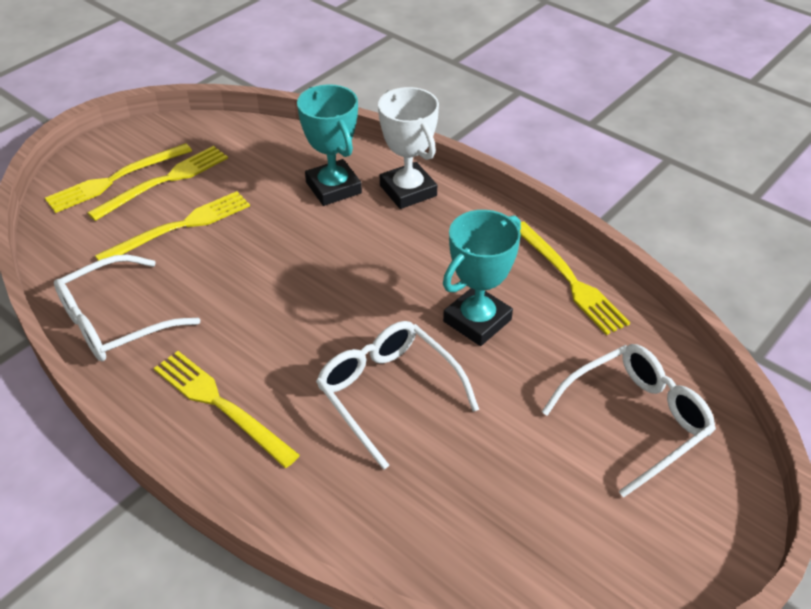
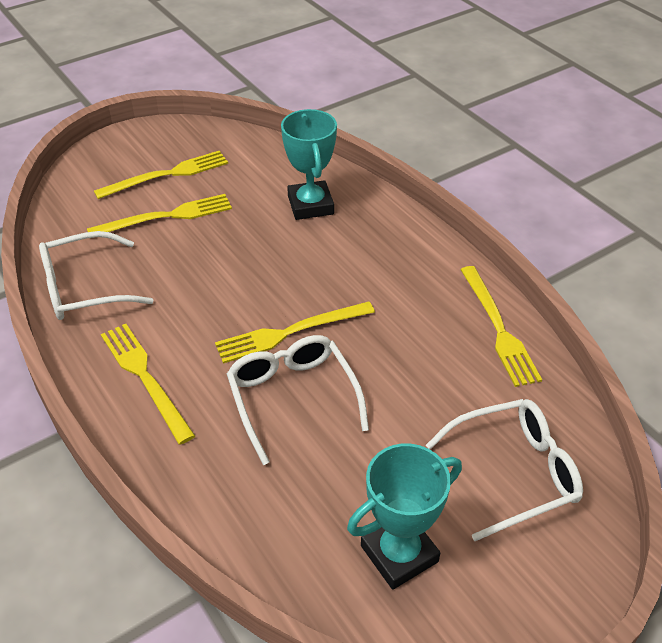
camera: 15 degrees right, 0 degrees up
(116, 179) = (128, 166): yellow fork -> yellow fork (291, 332)
(408, 191) = (377, 219): white trophy -> none
(477, 321) = (397, 349): turquoise trophy -> turquoise trophy (399, 554)

